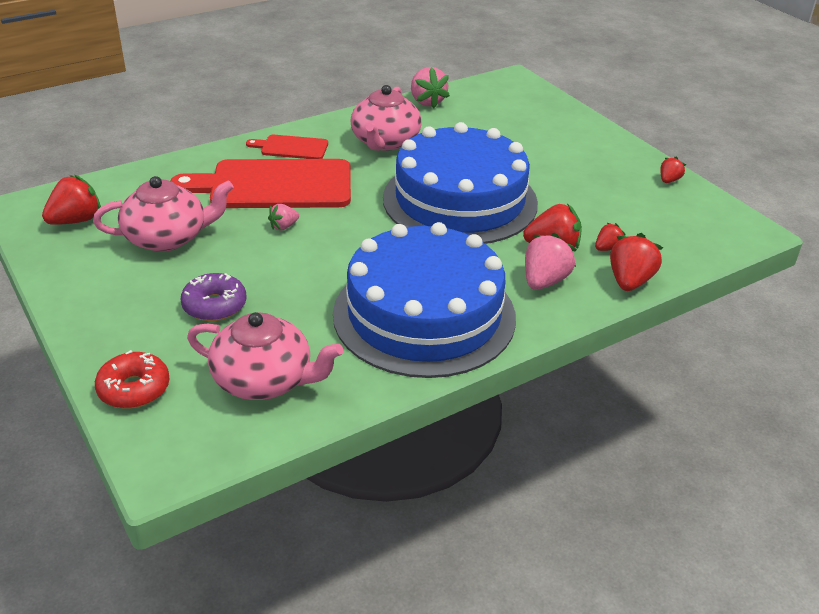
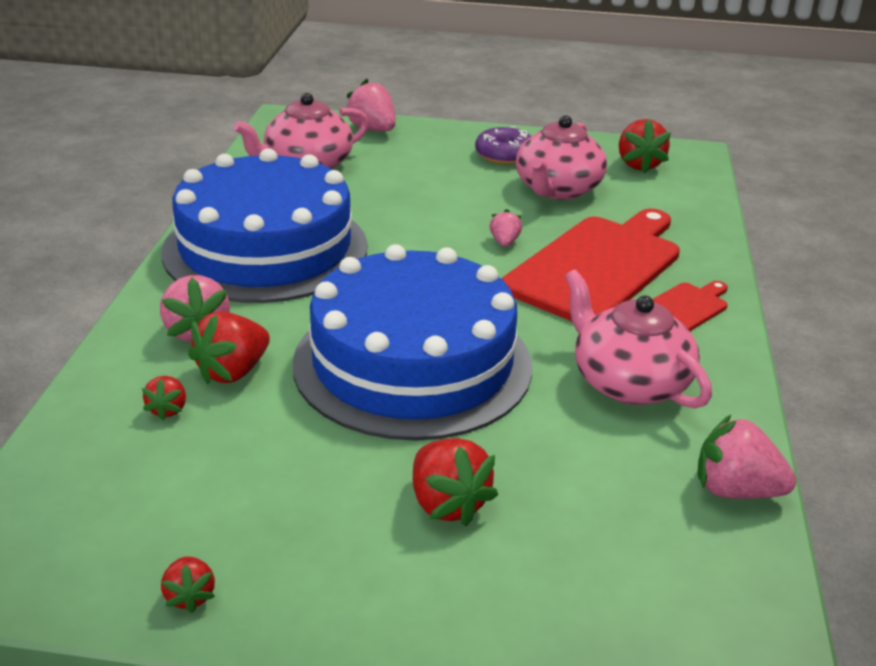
camera: 130 degrees right, 5 degrees down
(134, 389) = (372, 129): red donut -> pink strawberry
(214, 305) = (424, 177): purple donut -> purple donut (504, 155)
(630, 281) = (101, 384): red strawberry -> red strawberry (447, 504)

